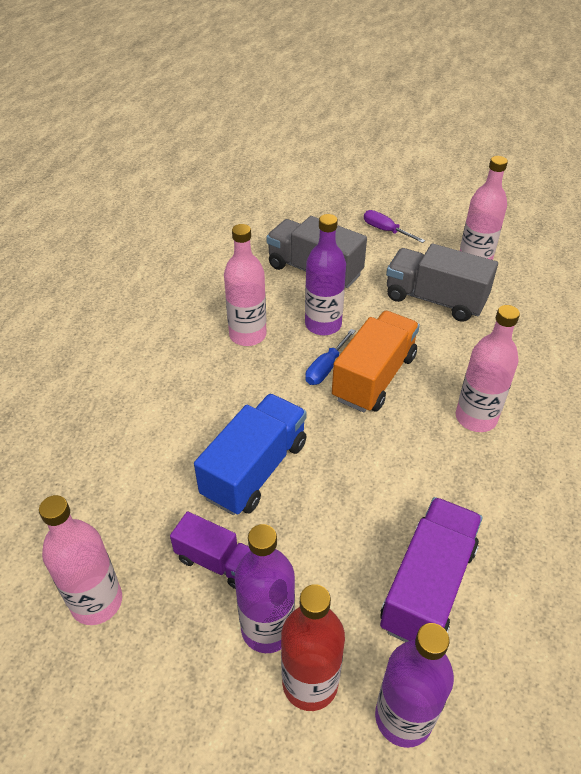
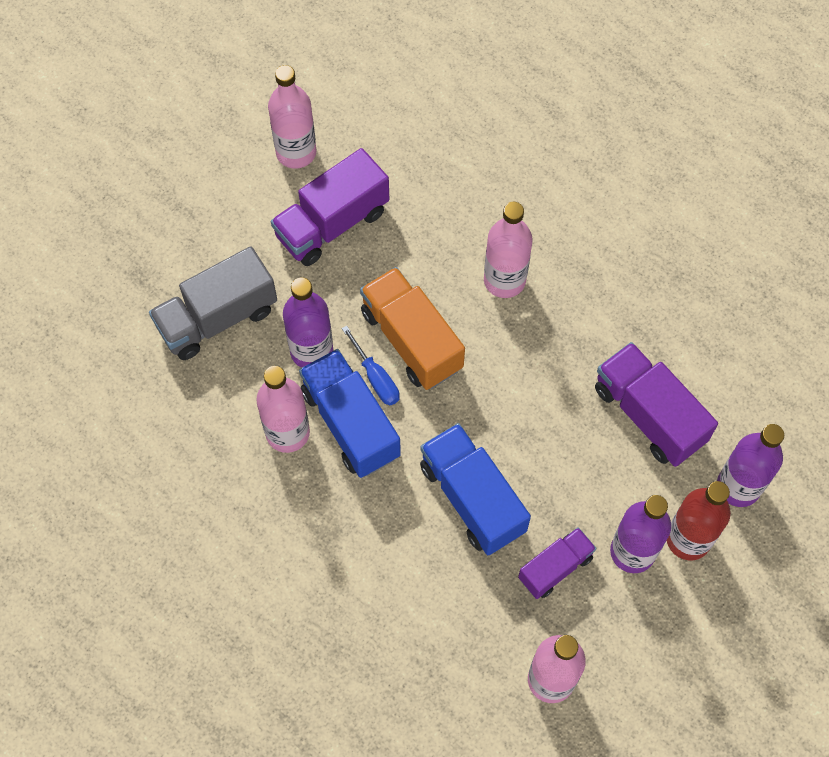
camera: 65 degrees left, 20 degrees up
(277, 367) = (350, 423): none -> blue truck
(386, 231) = (188, 207): purple screwdriver -> none
(435, 299) = (332, 223): grey truck -> purple truck

